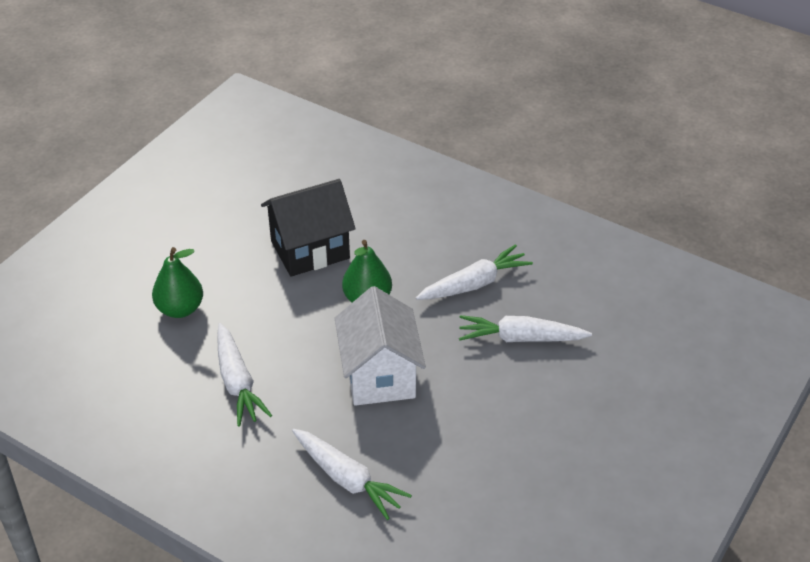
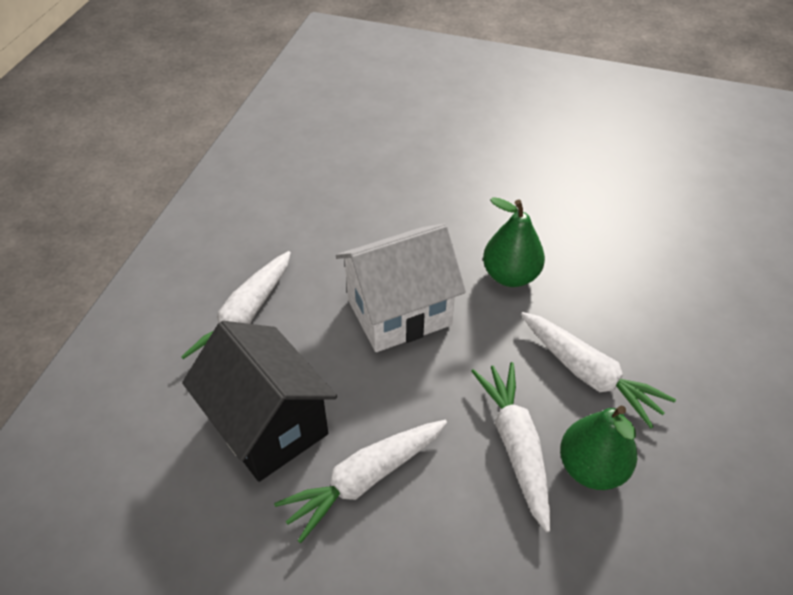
camera: 75 degrees right, 5 degrees up
(180, 309) = (431, 142): green pear -> green pear (591, 468)
(237, 382) = (351, 204): white carrot -> white carrot (364, 480)
(310, 250) = (561, 211): black house -> black house (268, 425)

